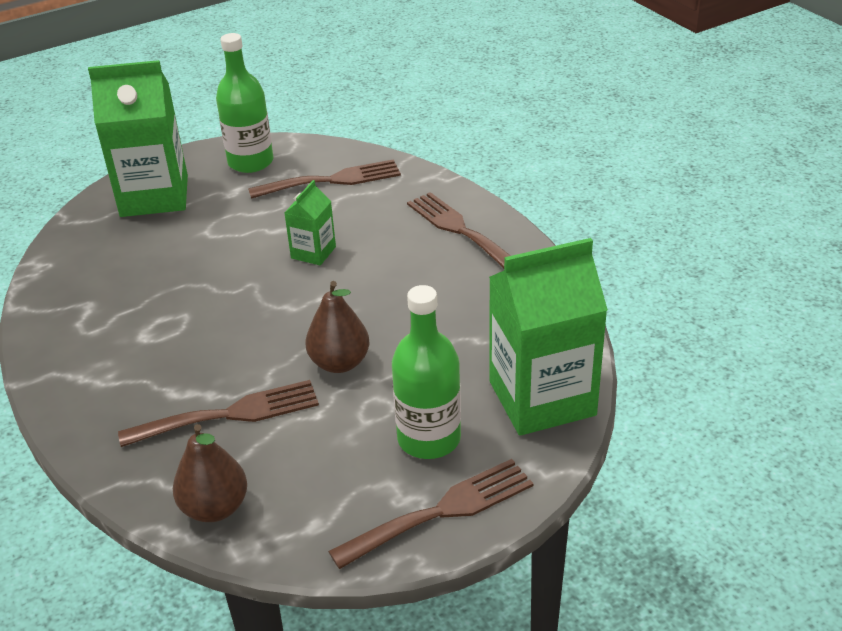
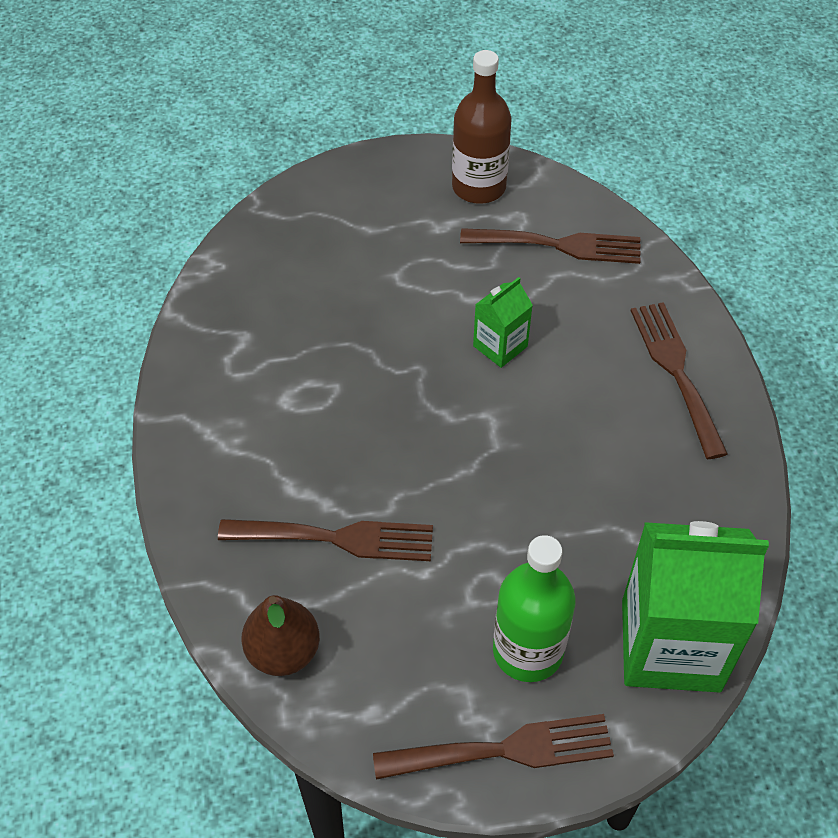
camera: 20 degrees right, 15 degrees up
(154, 196) = (359, 204): green carton -> none
(250, 162) = (478, 187): green bottle -> brown bottle
(339, 363) = (472, 513): brown pear -> none

